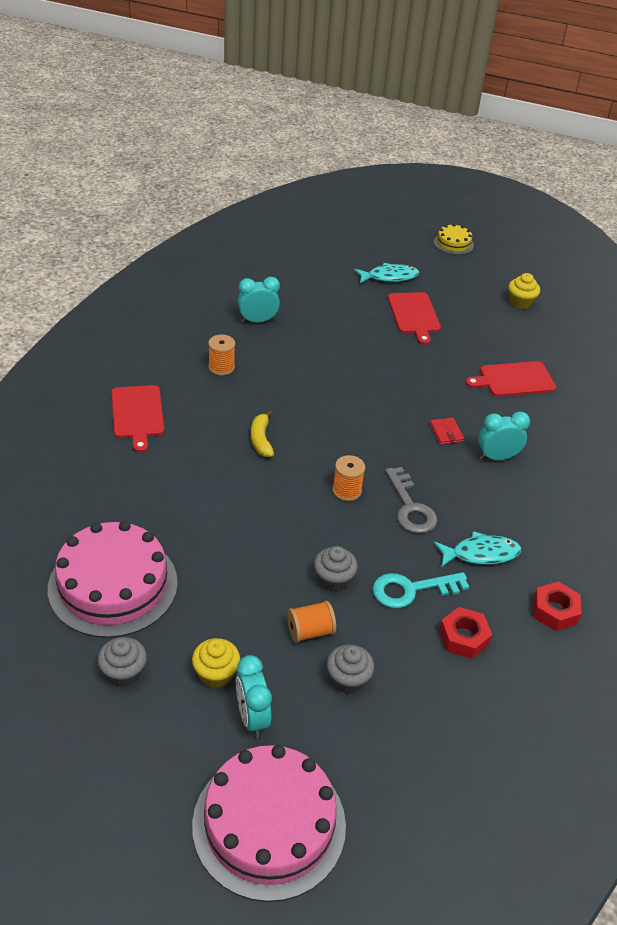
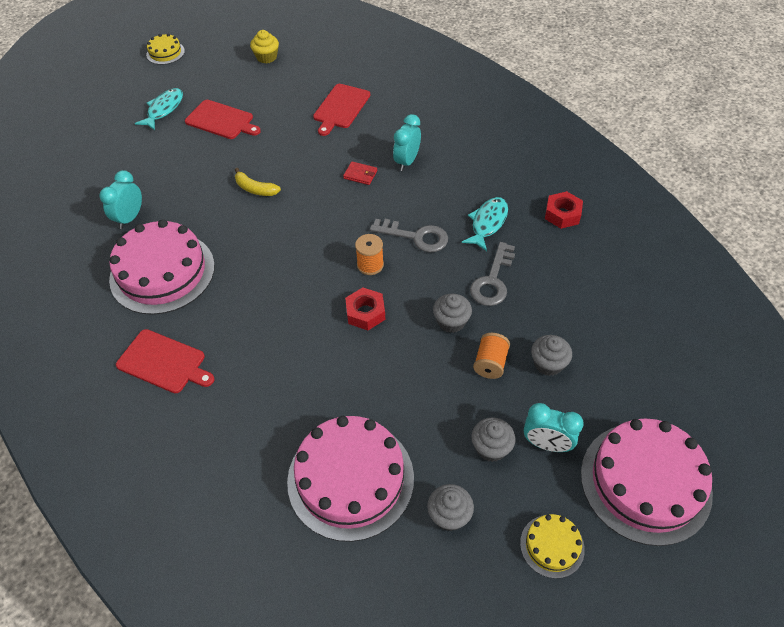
camera: 50 degrees left, 10 degrees up
(143, 768) = (552, 546): none -> yellow cake
(216, 673) = (491, 448): yellow cupcake -> grey cupcake
(221, 367) = (162, 272): orange spool -> pink cake
(261, 439) = (271, 290): yellow banana -> yellow banana (255, 189)
(411, 590) = (492, 281): turquoise key -> grey key
(463, 637) = (553, 275): red nut -> red nut (365, 313)

